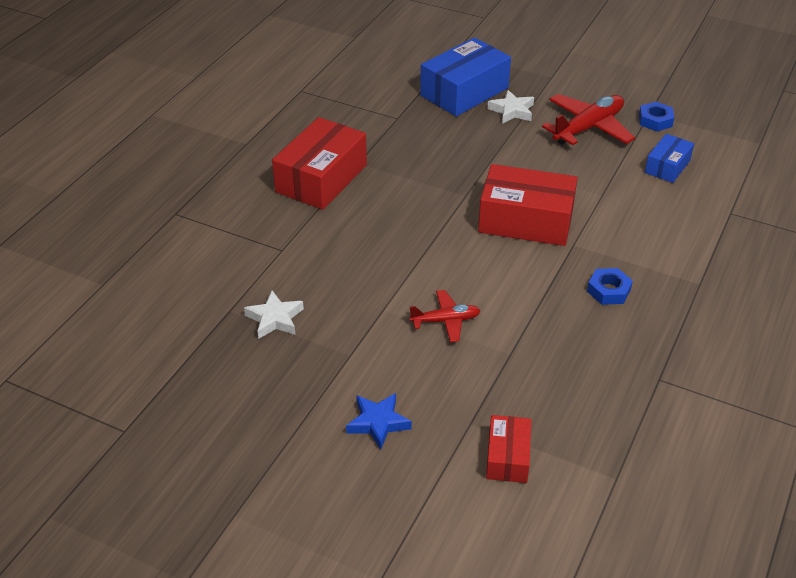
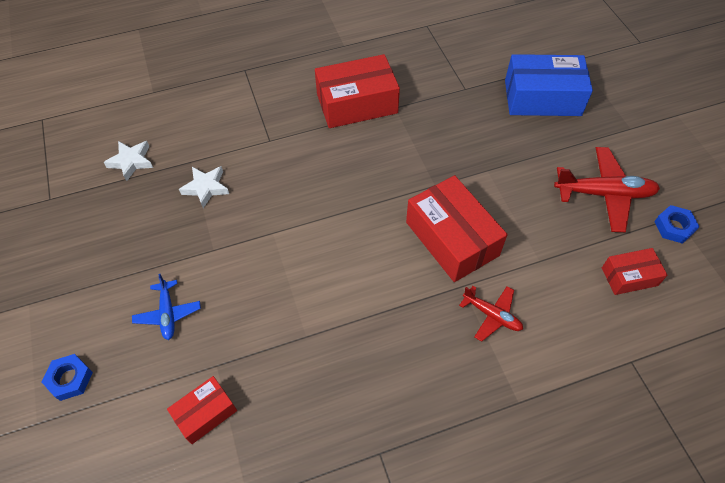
camera: 45 degrees right, 15 degrees up
(378, 423) = (168, 313): blue star -> blue plane
(445, 321) = (298, 274): red plane -> red plane (492, 315)
(512, 111) = (559, 138): white star -> white star (131, 161)
(609, 290) = (438, 346): blue nut -> blue nut (70, 379)
(667, 166) = (629, 276): blue box -> red box

